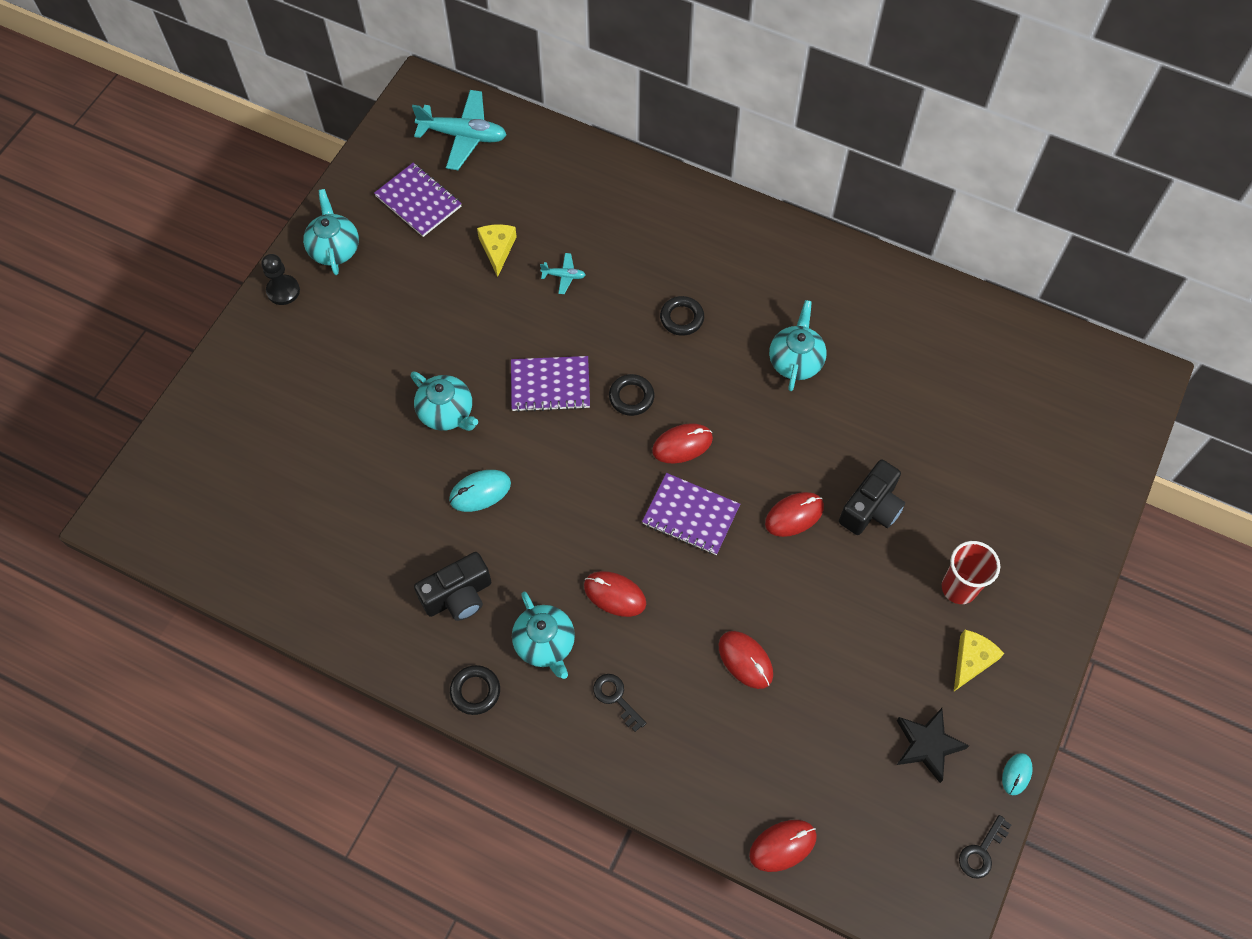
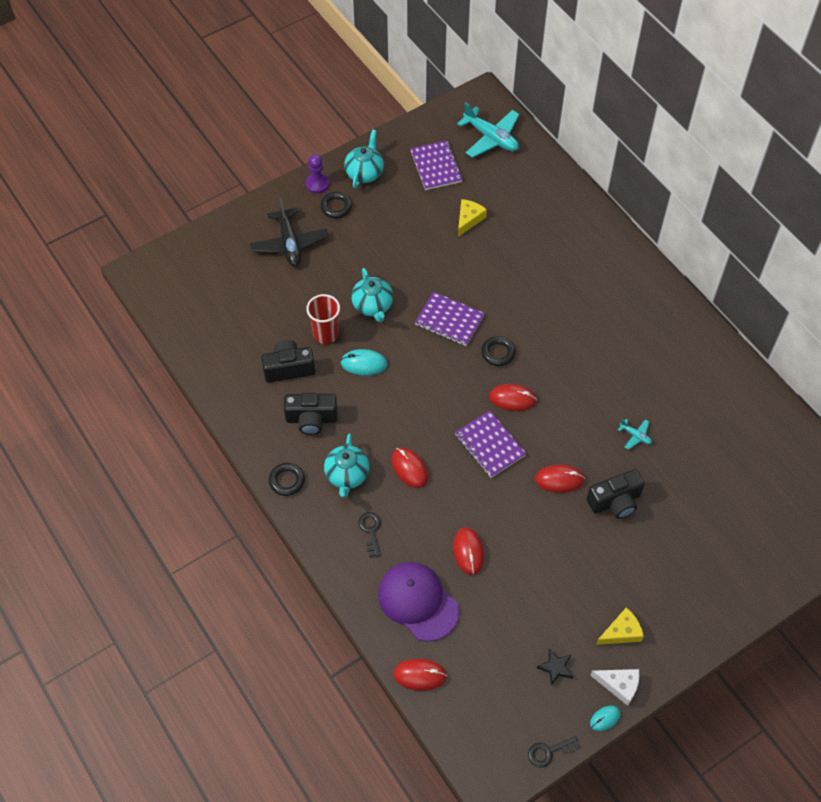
camera: 30 degrees right, 5 degrees down
(283, 291) = (317, 184): black pawn -> purple pawn
(294, 384) = (289, 243): none -> black plane
(390, 545) = (289, 368): none -> black camera
(564, 276) = (501, 256): turquoise plane -> turquoise plane (635, 436)
(681, 318) = (563, 319): black ring -> black ring (336, 207)
(725, 755) = (418, 602): none -> purple cap
(795, 361) = (624, 383): turquoise teapot -> none
(927, 745) = (555, 668): black star -> black star, size x0.66
(959, 588) = (643, 582): red cup -> red cup (326, 334)
(1007, 725) = (619, 685): none -> white cheese

